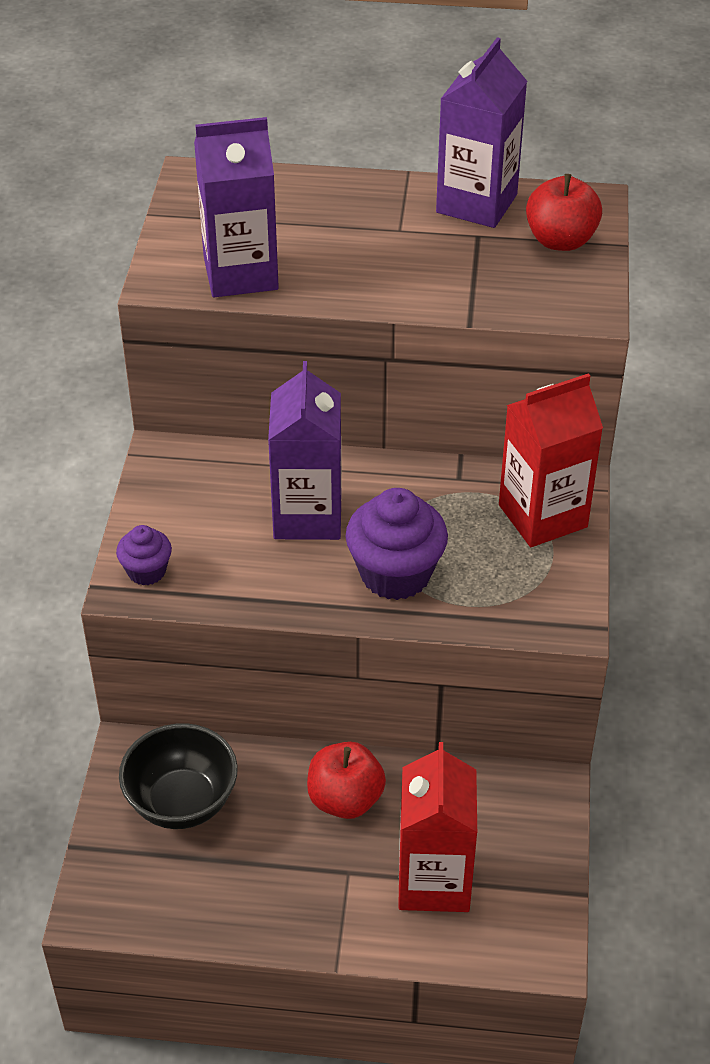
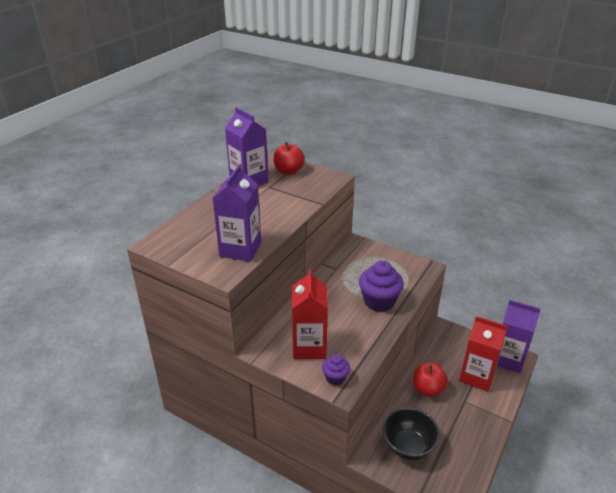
camera: 65 degrees left, 10 degrees down
(307, 516) = (331, 315): purple carton -> purple carton (508, 359)
(542, 516) = (369, 255): red carton -> red carton (309, 346)

